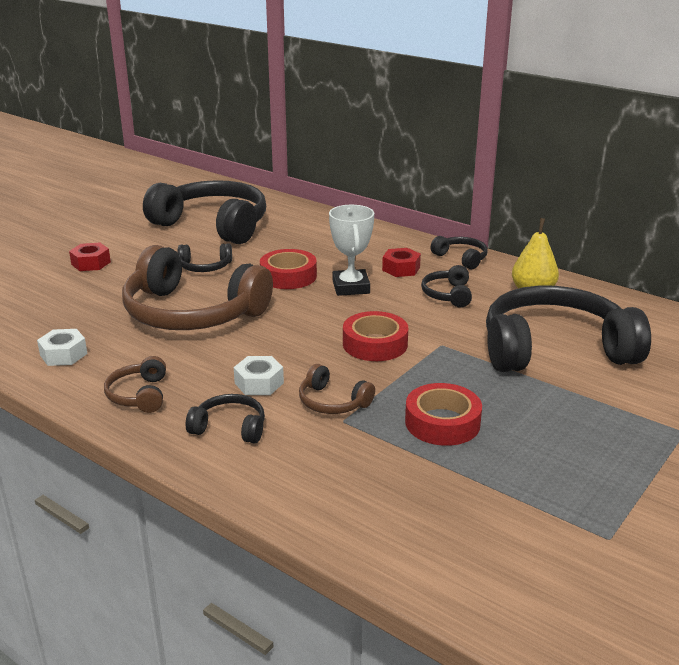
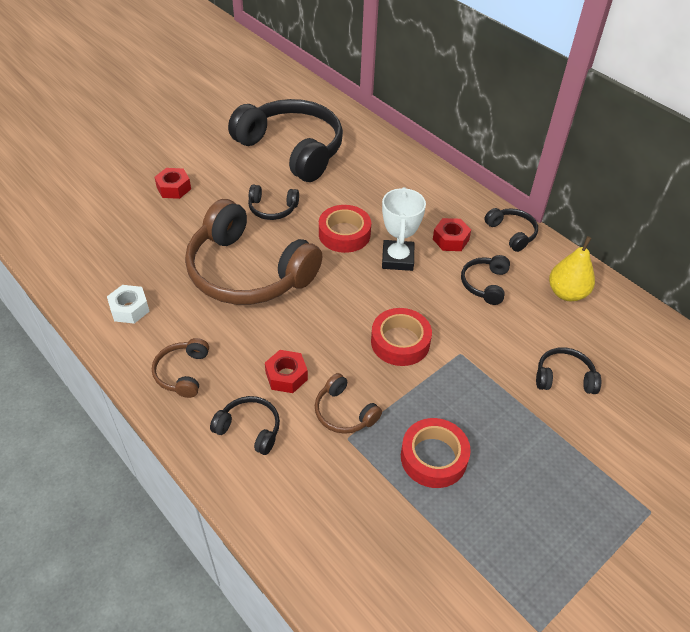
camera: 10 degrees right, 20 degrees up
(259, 383) = (286, 376): white nut -> red nut
(554, 349) = (564, 377): black headphones -> black headphones, size x0.43

